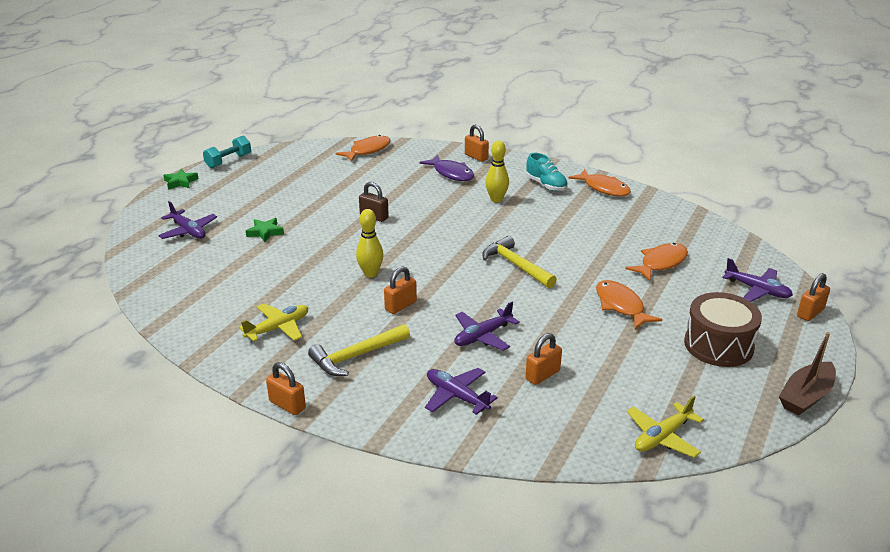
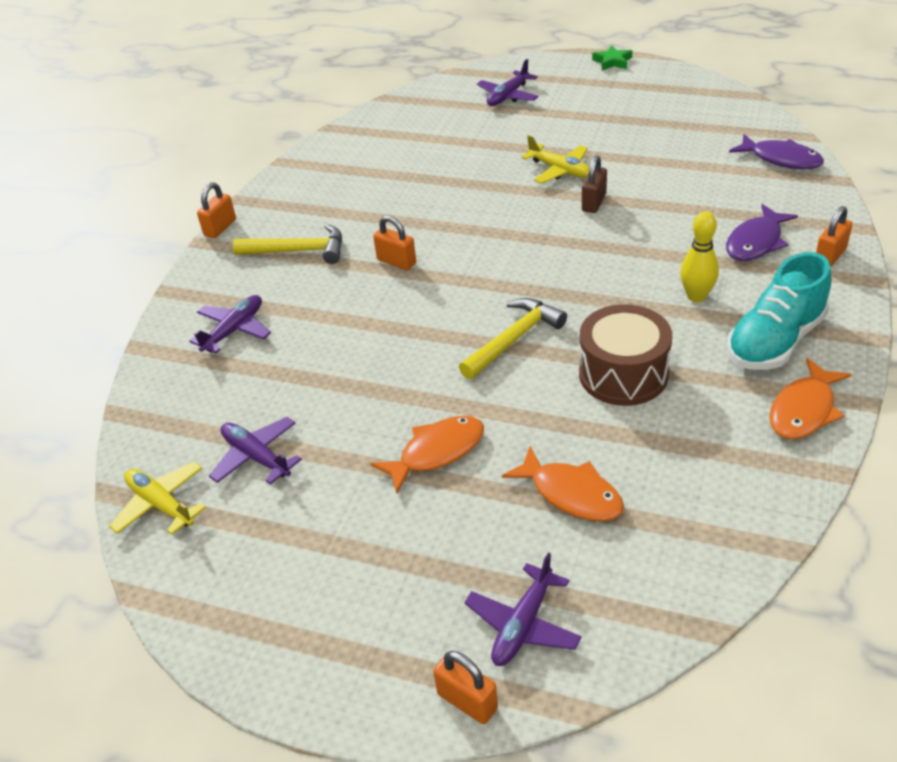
camera: 85 degrees right, 10 degrees up
(228, 161) = (681, 74): turquoise dumbbell -> none
(265, 232) = (524, 139): green star -> none
(278, 328) = (340, 193): yellow plane -> yellow plane (560, 170)
(356, 356) = (298, 251): yellow hammer -> yellow hammer turned 135 degrees clockwise
(367, 150) = (781, 159): orange fish -> purple fish
(370, 273) = (458, 227): yellow bowling pin -> none
(482, 336) = (346, 333): purple plane -> purple plane (256, 457)
(542, 375) = (274, 391): orange padlock -> none
(546, 185) = (775, 341): turquoise shoe -> turquoise shoe, size x1.56
(718, 345) = (355, 565): brown drum -> brown drum (623, 374)
(806, 396) = (238, 669): brown boat -> none

